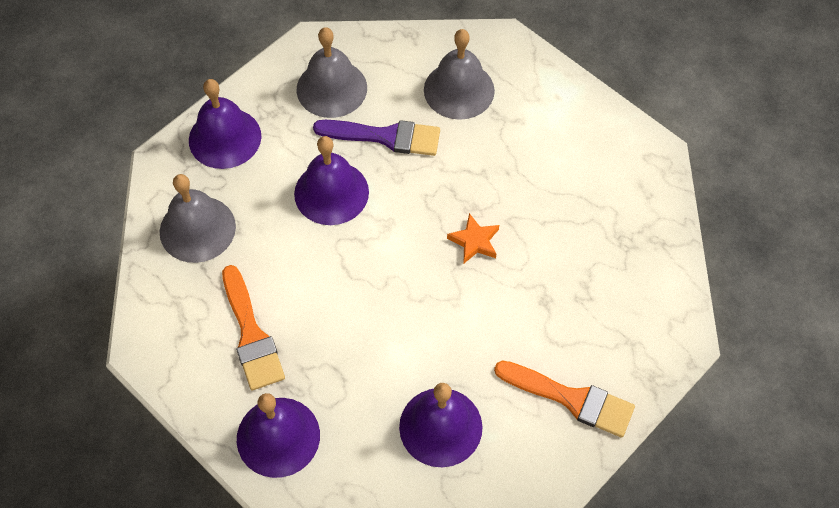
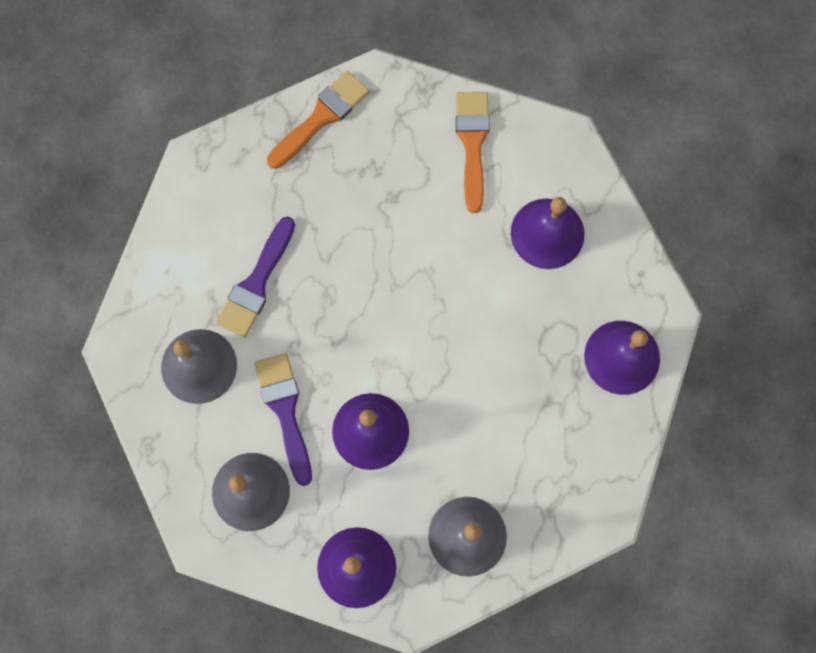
camera: 115 degrees left, 15 degrees up
(251, 335) = (545, 428): orange brush -> orange brush (321, 117)
(474, 241) = (362, 280): orange star -> none
(513, 157) = (256, 283): none -> purple brush

